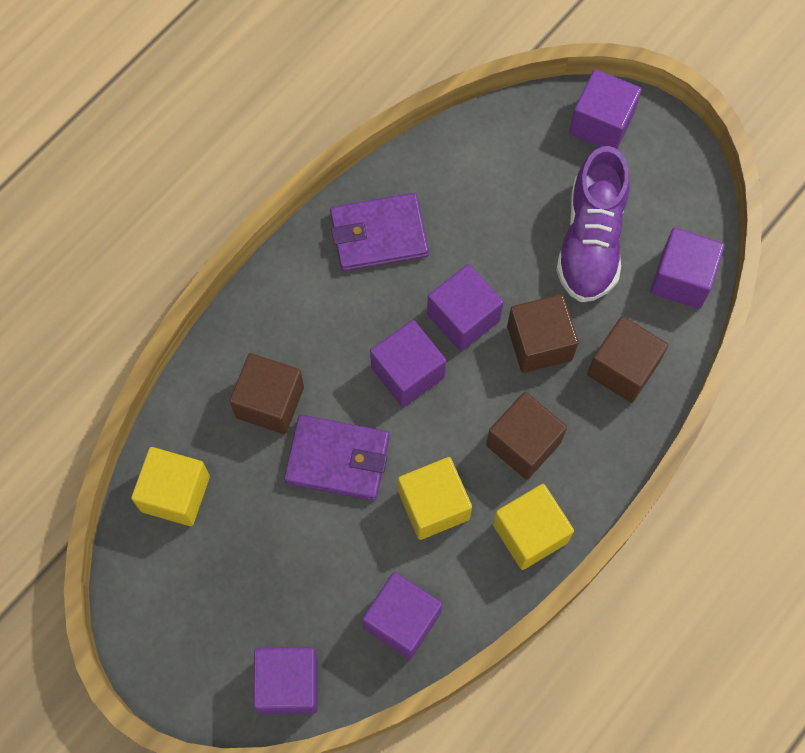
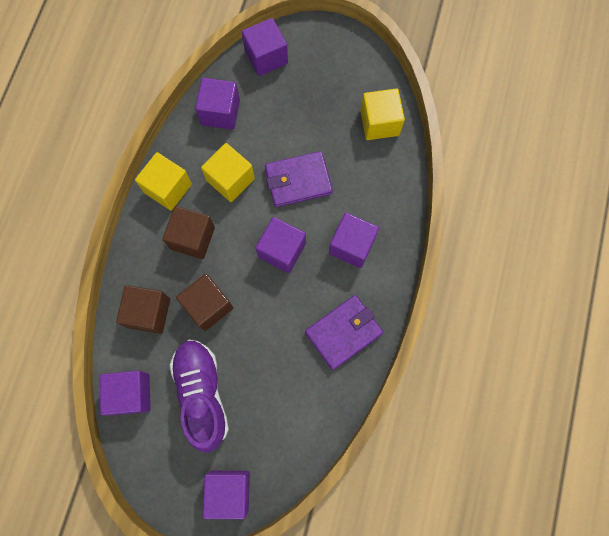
camera: 155 degrees right, 5 degrees up
(270, 402) = (355, 196): brown cube -> none
(463, 317) = (263, 301): purple cube -> purple cube (351, 245)

